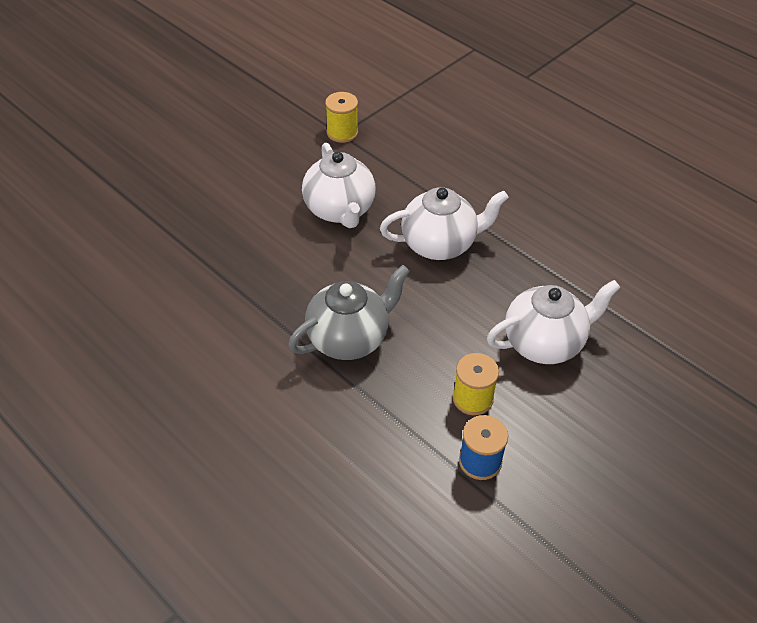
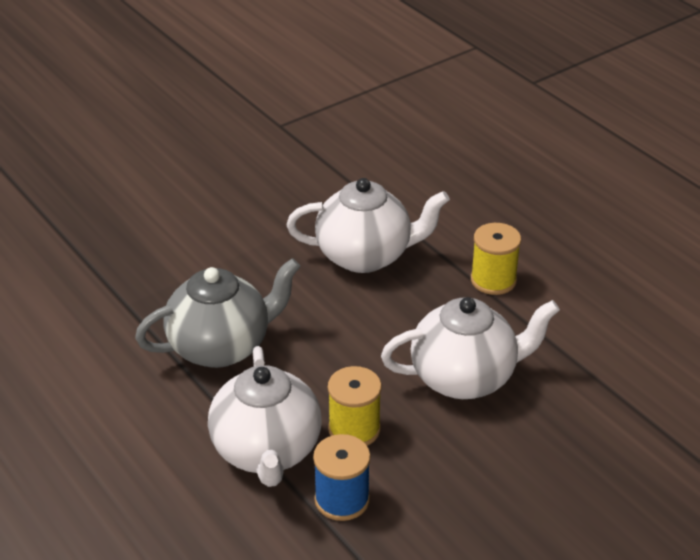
camera: 10 degrees right, 10 degrees down
(340, 210) = (253, 207): white teapot -> white teapot (267, 452)
(342, 132) = (282, 124): yellow spool -> yellow spool (493, 280)

